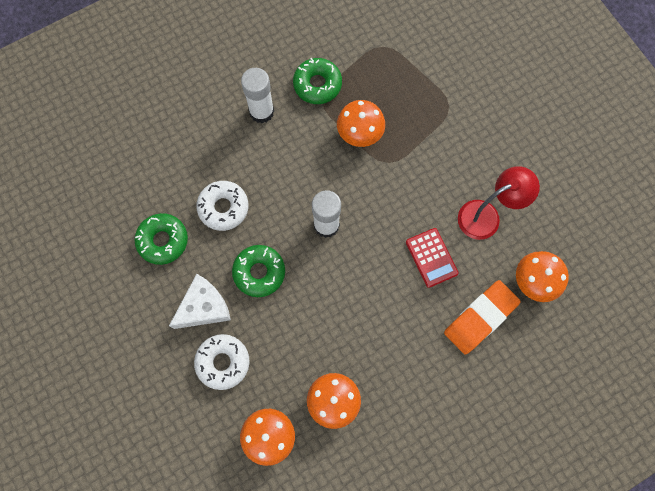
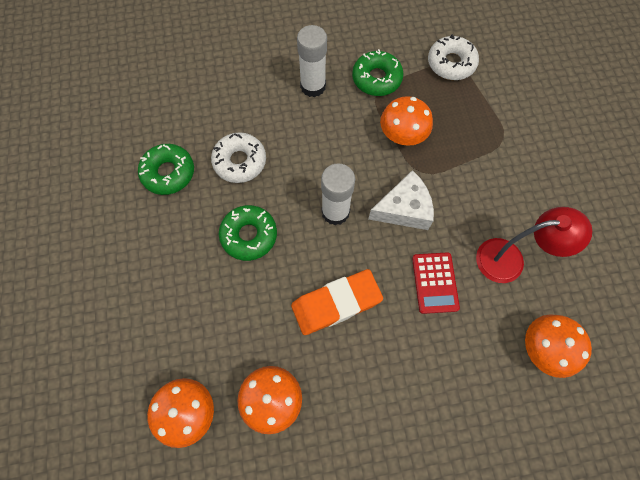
camera: 20 degrees right, 5 degrees down
(204, 307) = (179, 250): white cheese -> white cheese (404, 209)
(223, 362) = (174, 313): white donut -> white donut (451, 63)
(480, 318) = (468, 367): orange eraser -> orange eraser (336, 303)

